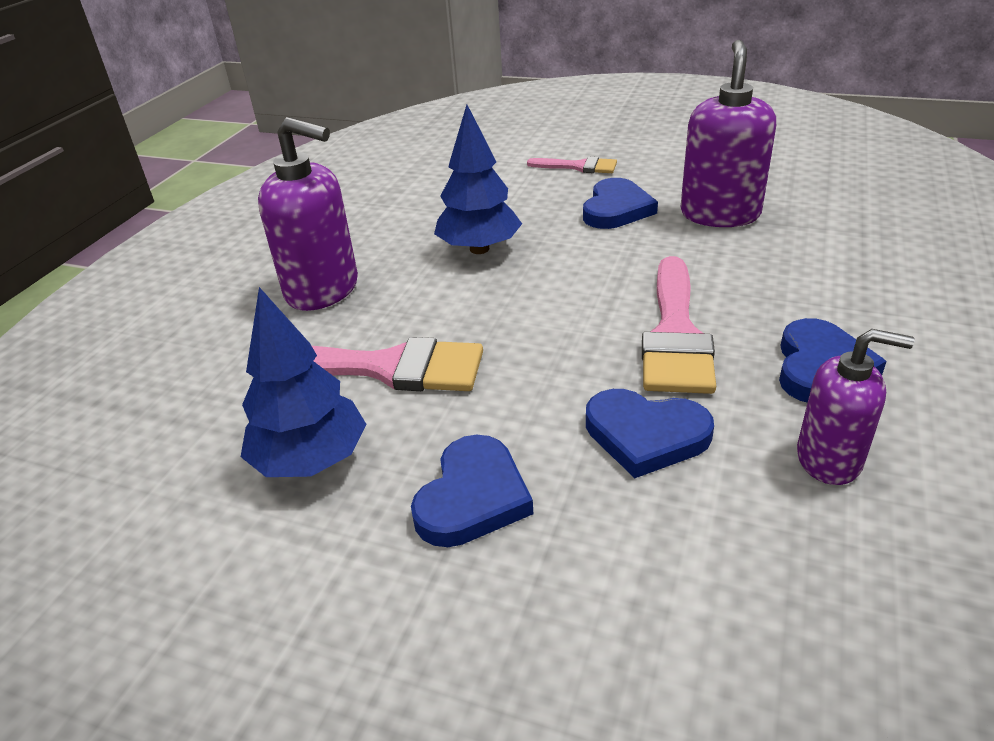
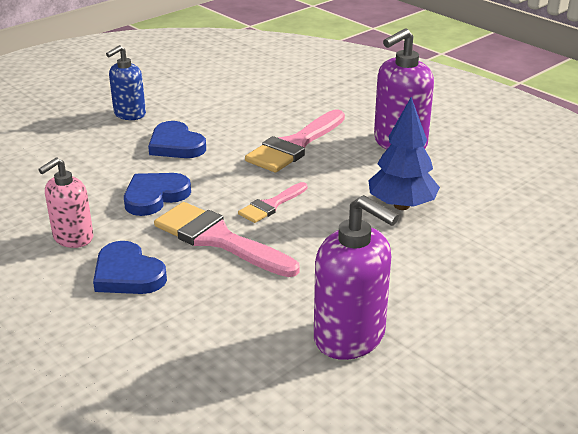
camera: 115 degrees right, 5 degrees down
(311, 460) = (245, 117): blue tree -> none
(385, 654) = (129, 114): none -> blue soap dispenser
(578, 167) = (523, 301): pink brush -> pink brush (271, 205)
(616, 209) = (411, 286): blue heart -> none
(829, 459) = (73, 238): purple soap dispenser -> pink soap dispenser

